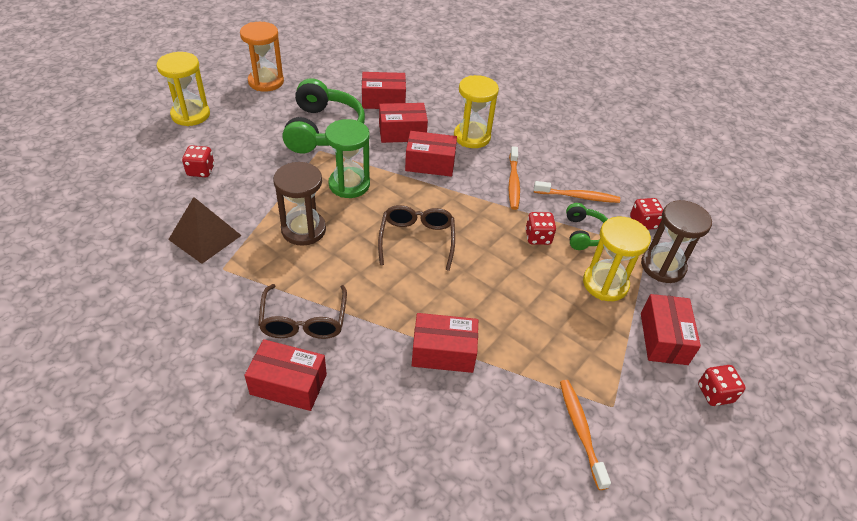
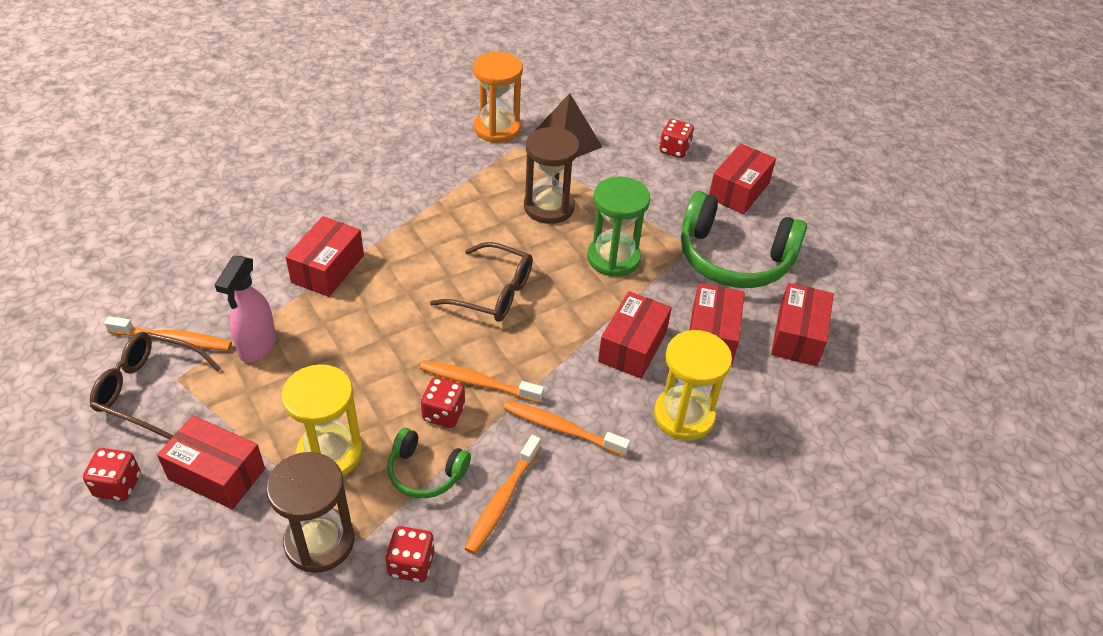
camera: 110 degrees right, 0 degrees up
(190, 115) = (785, 153): yellow hourglass -> none
(266, 82) = (857, 225): orange hourglass -> orange hourglass (497, 129)
(288, 384) = (359, 164): red box -> red box (738, 191)
(304, 321) = (423, 185): brown glasses -> brown glasses (148, 389)
(503, 227) = (478, 383): none -> orange toothbrush
(550, 365) = (257, 346): none -> pink spray bottle

